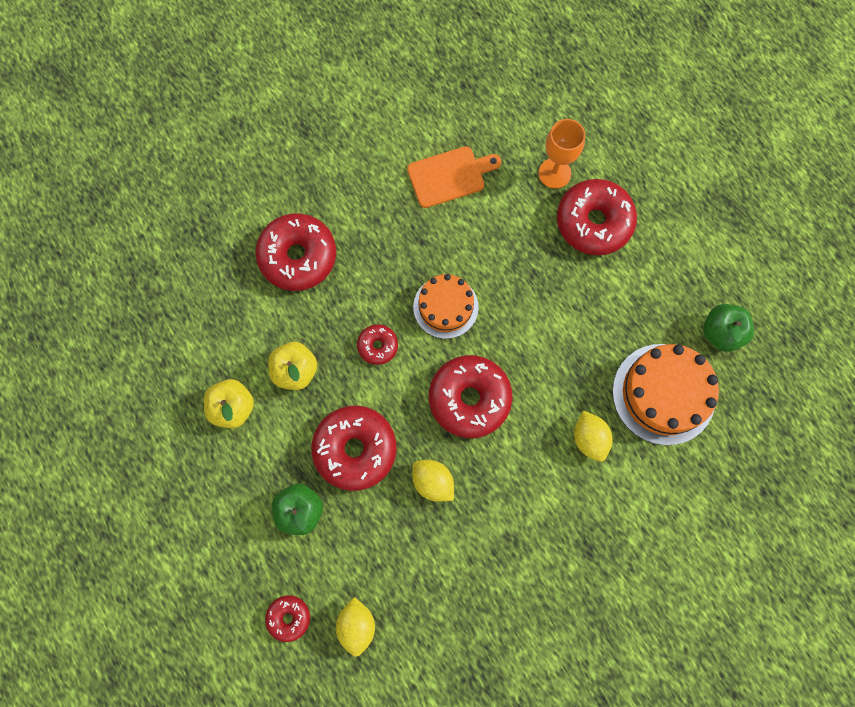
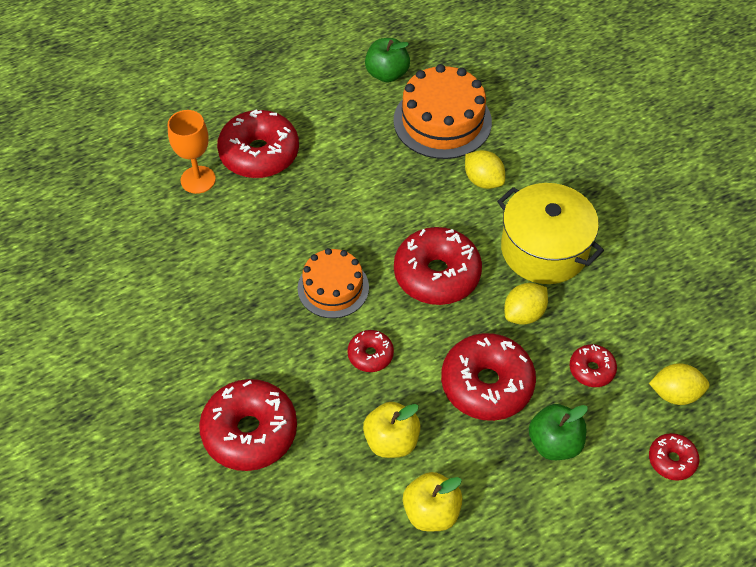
camera: 85 degrees left, 20 degrees down
(377, 546) = (591, 369): none -> red donut
(449, 176) = (179, 272): orange cutting board -> none
(510, 501) = (544, 249): none -> yellow pot
(589, 439) = (483, 180): yellow lemon -> yellow lemon turned 60 degrees clockwise

